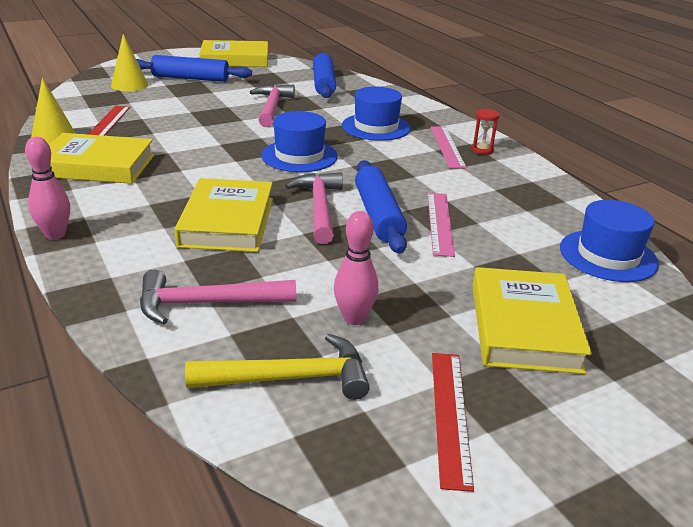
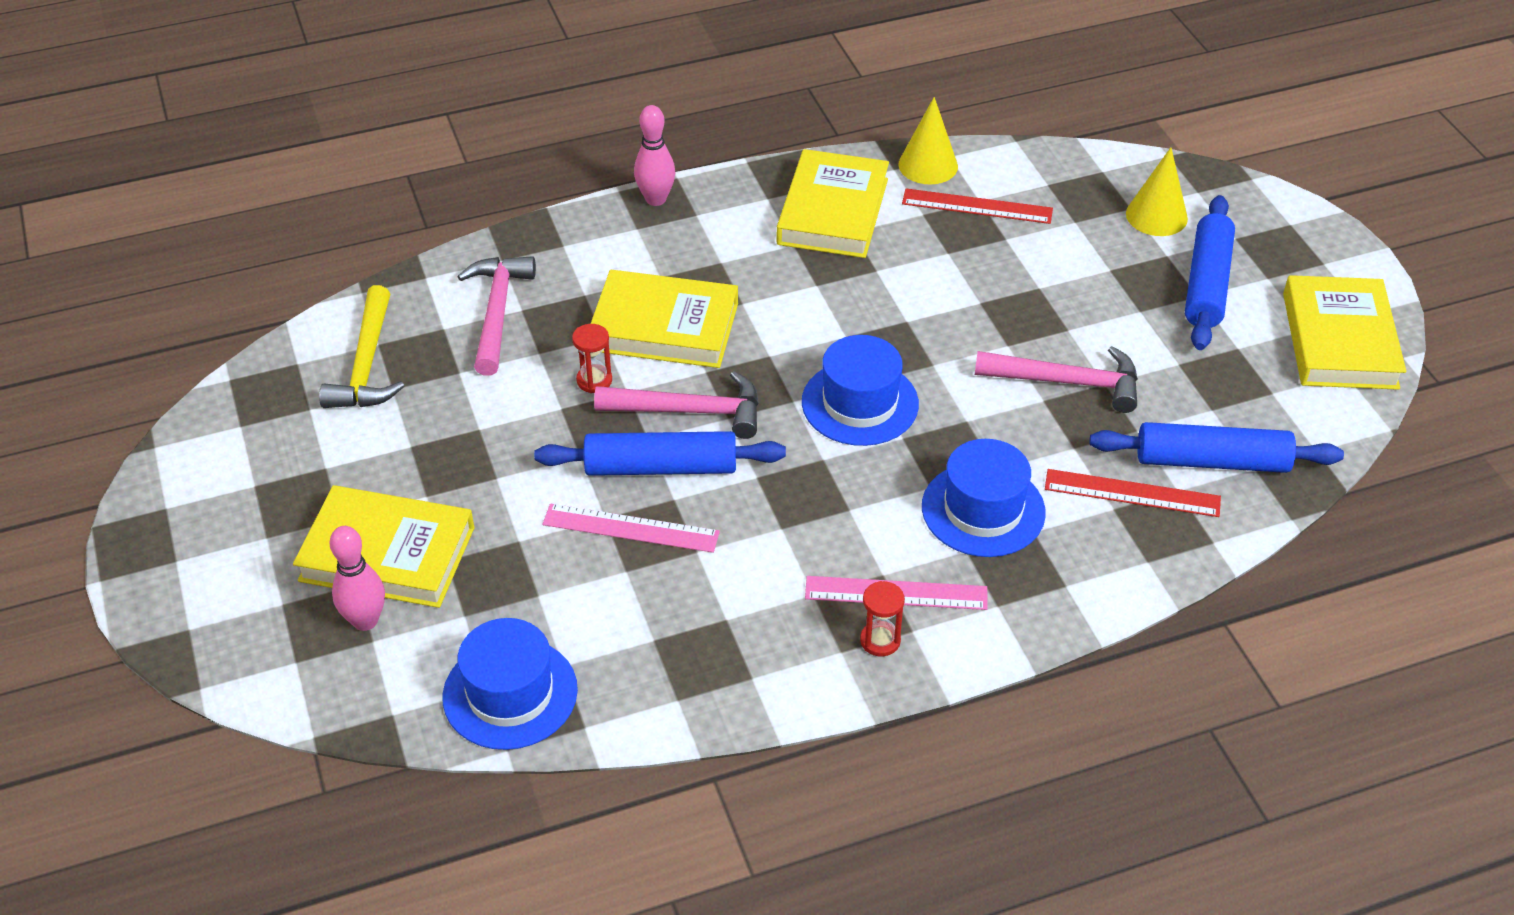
camera: 100 degrees right, 15 degrees up
(293, 247) = (594, 380): none -> red hourglass
(354, 318) = (442, 417): pink bowling pin -> pink bowling pin (365, 621)
(450, 415) = (282, 464): red ruler -> red ruler (1132, 493)

